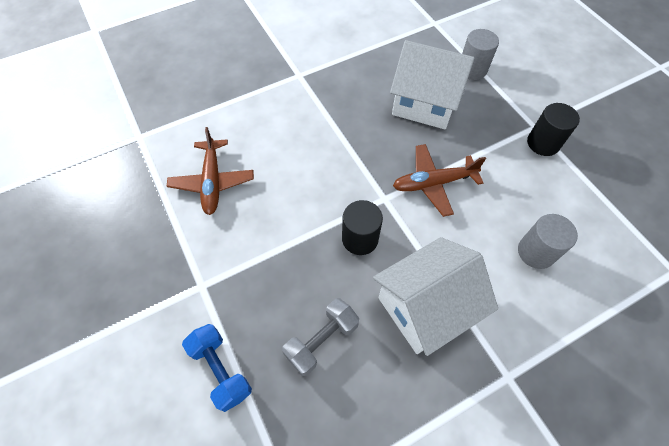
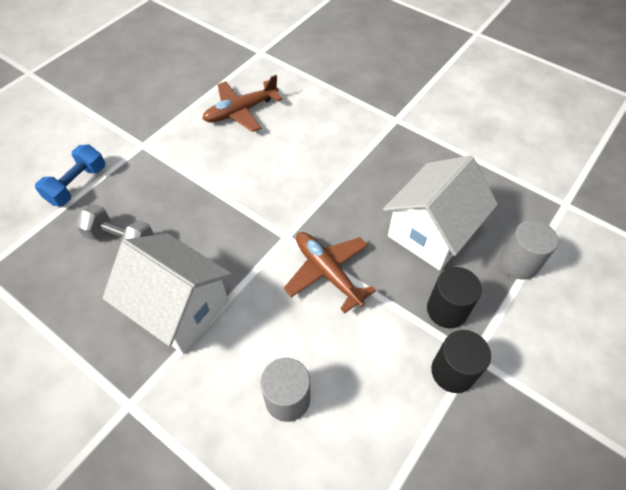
camera: 65 degrees right, 5 degrees down
(360, 239) = (231, 232): black cylinder -> black cylinder (447, 310)
(424, 104) = (431, 232): white house -> white house turned 45 degrees clockwise

